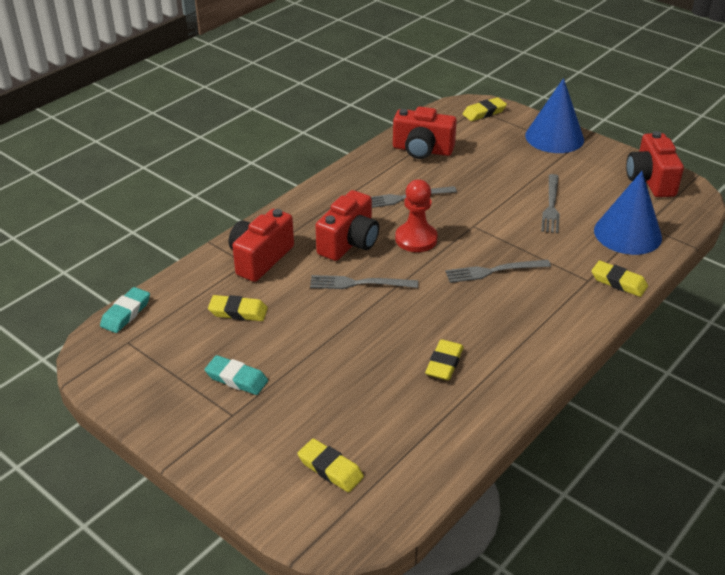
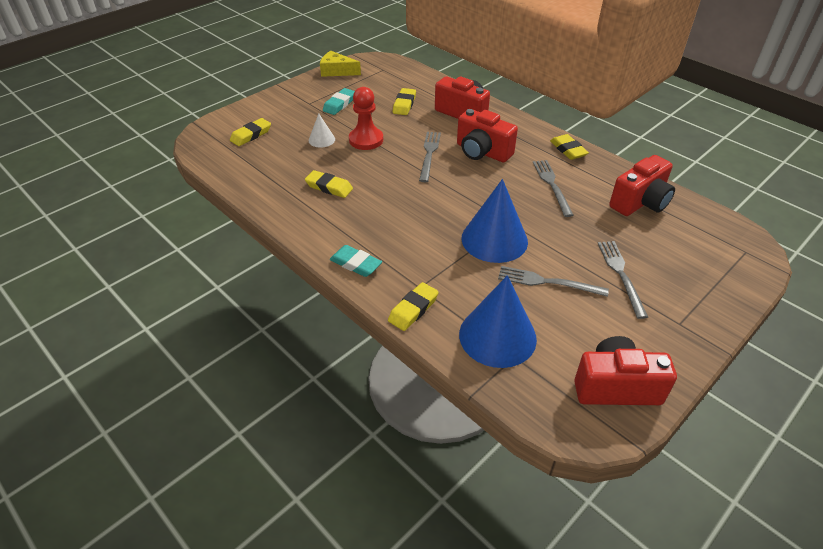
camera: 95 degrees right, 5 degrees up
(126, 313) = (409, 67): turquoise eraser -> turquoise eraser (355, 264)
(127, 395) = (337, 71): none -> yellow cheese
(336, 385) = (321, 139): none -> white cone
(416, 239) = (487, 186): red pawn -> red pawn (366, 140)
(422, 150) = (640, 202): red camera -> red camera turned 150 degrees counterclockwise
(484, 112) = (740, 256): yellow eraser -> yellow eraser (568, 150)
(494, 271) = (438, 226): grey fork -> grey fork (621, 275)
(554, 137) = (700, 310): blue cone -> blue cone (494, 239)

